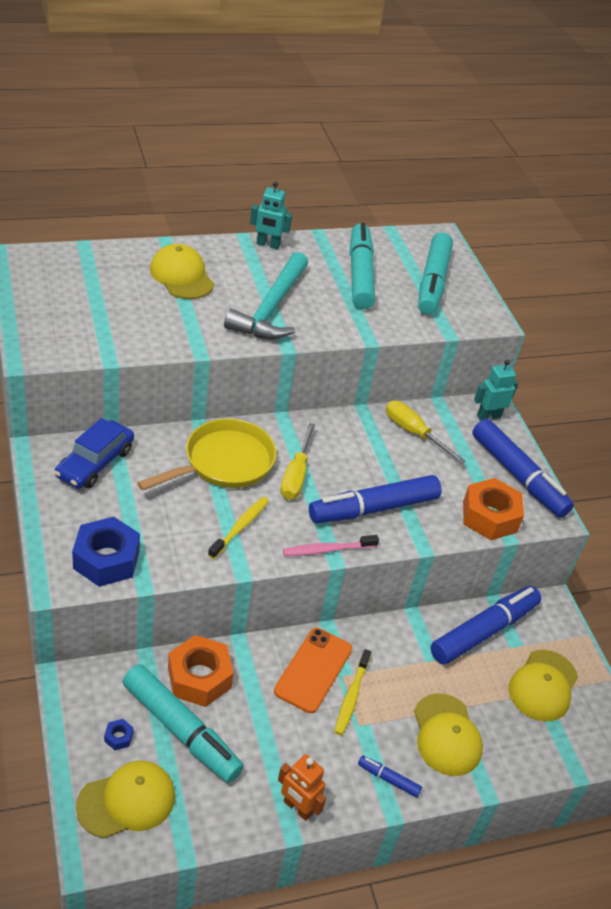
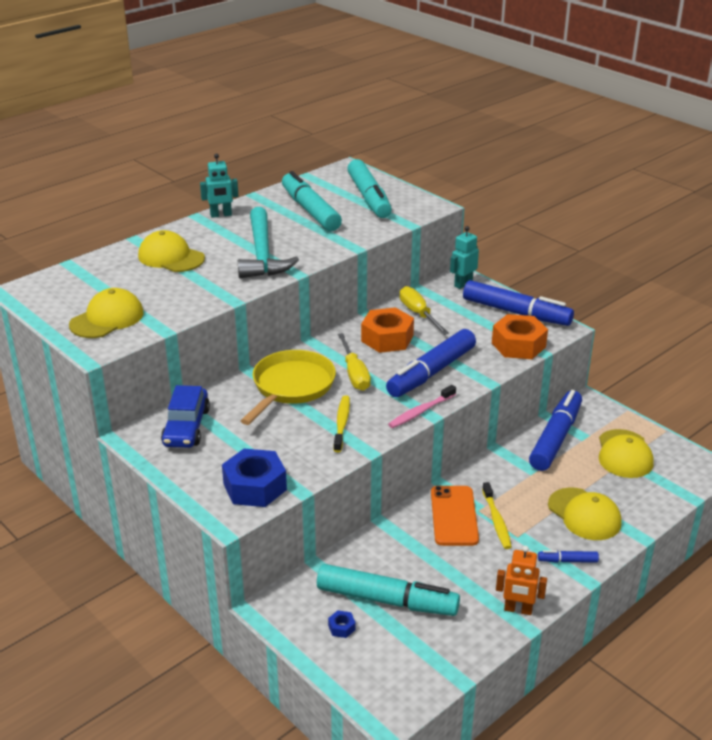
camera: 20 degrees left, 10 degrees down
(127, 801) = (385, 667): yellow cap -> yellow cap (107, 319)
(199, 677) = (371, 559): orange nut -> orange nut (387, 338)
(414, 433) = (418, 314): yellow screwdriver -> yellow screwdriver turned 45 degrees clockwise

